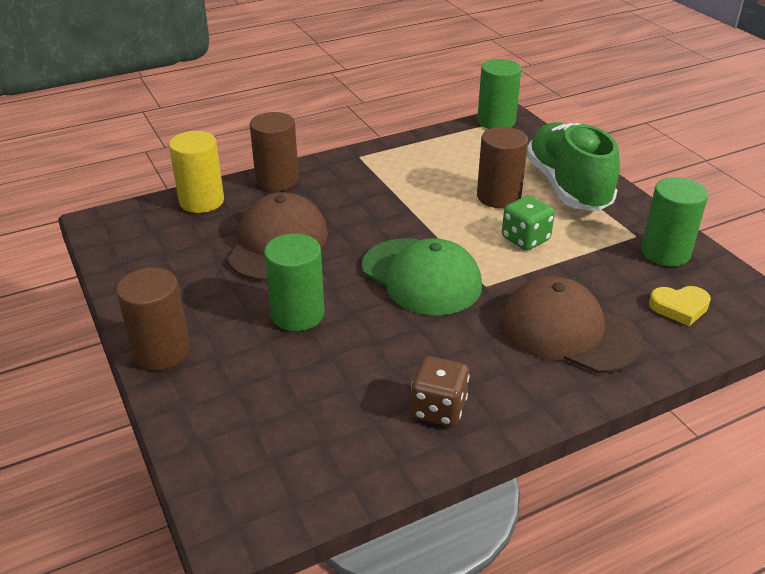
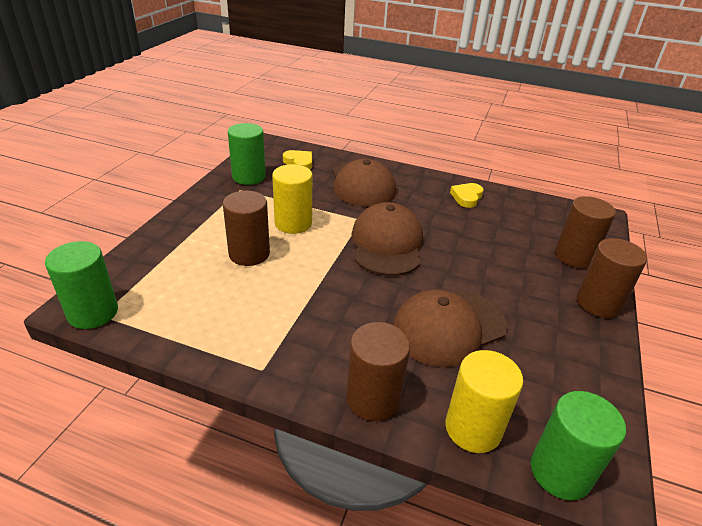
camera: 135 degrees left, 0 degrees up
(223, 402) = (574, 256): none -> brown cylinder
(297, 314) = (488, 271): green cylinder -> green cylinder (560, 472)
(421, 277) = (387, 244): green cap -> brown cap
(438, 409) = (466, 197): brown dice -> yellow heart
(525, 239) = (293, 223): green dice -> yellow cylinder
(567, 187) = (199, 230): green shoe -> none

